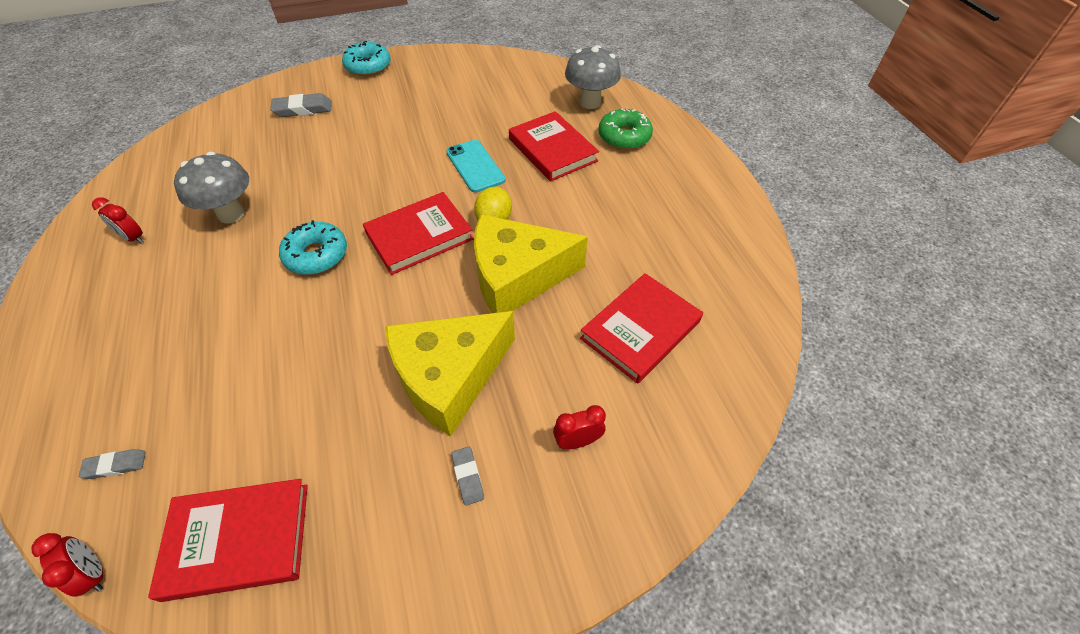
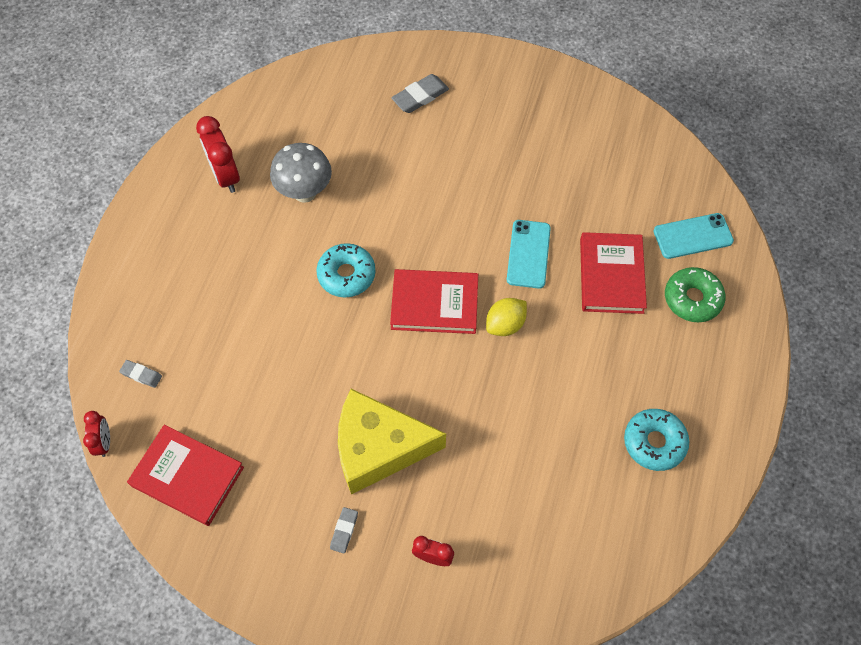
camera: 35 degrees right, 10 degrees up
(133, 238) = (225, 176): red clock -> red clock, size x1.69
(303, 109) = (420, 96): grey eraser -> grey eraser turned 60 degrees counterclockwise
(368, 66) = (509, 68): turquoise donut -> turquoise donut (654, 442)
(517, 277) = (485, 392): yellow cheese -> none
(590, 102) = (693, 236): grey mushroom -> turquoise phone
(640, 330) = (546, 503): red book -> none

